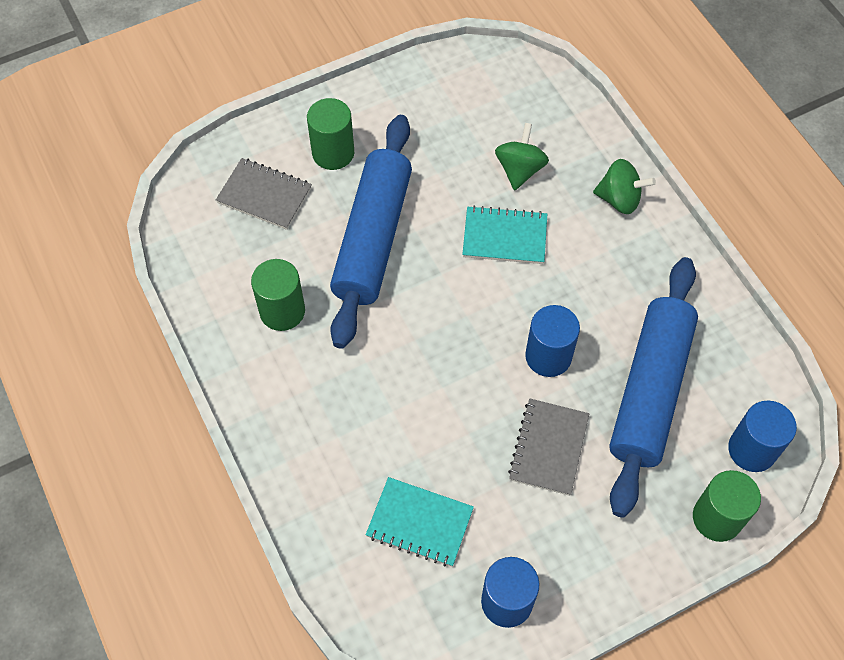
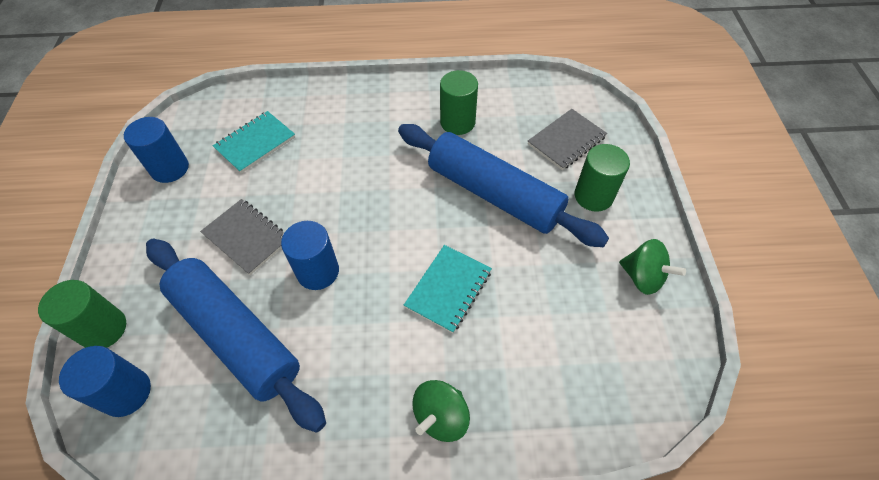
camera: 115 degrees right, 5 degrees down
(519, 169) = (518, 336): green spinning top -> green spinning top (643, 277)

